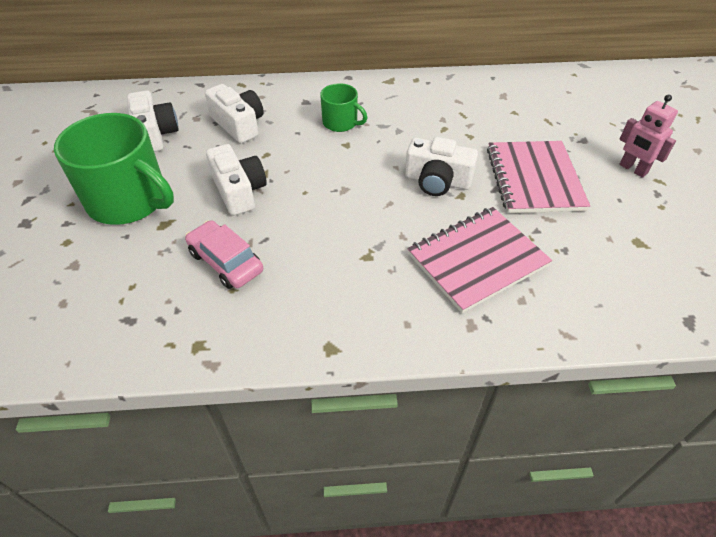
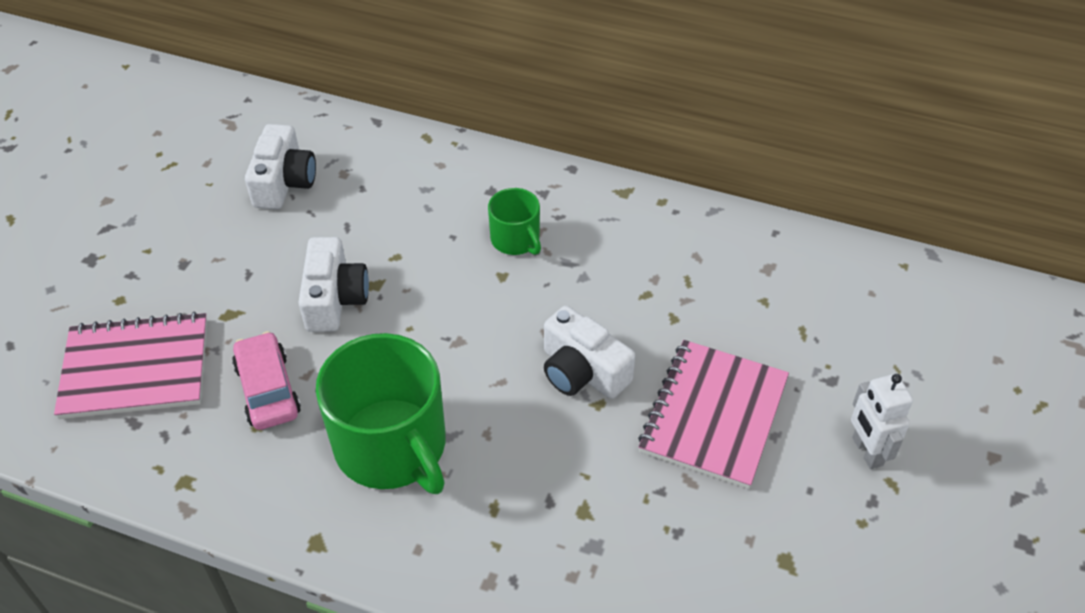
camera: 25 degrees right, 0 degrees up
(129, 200) = (209, 268): green mug -> green mug (392, 447)
(238, 124) = (388, 200): white camera -> none
(477, 260) = (555, 501): pink notebook -> pink notebook (136, 368)
(633, 169) = (866, 451): pink robot -> white robot

